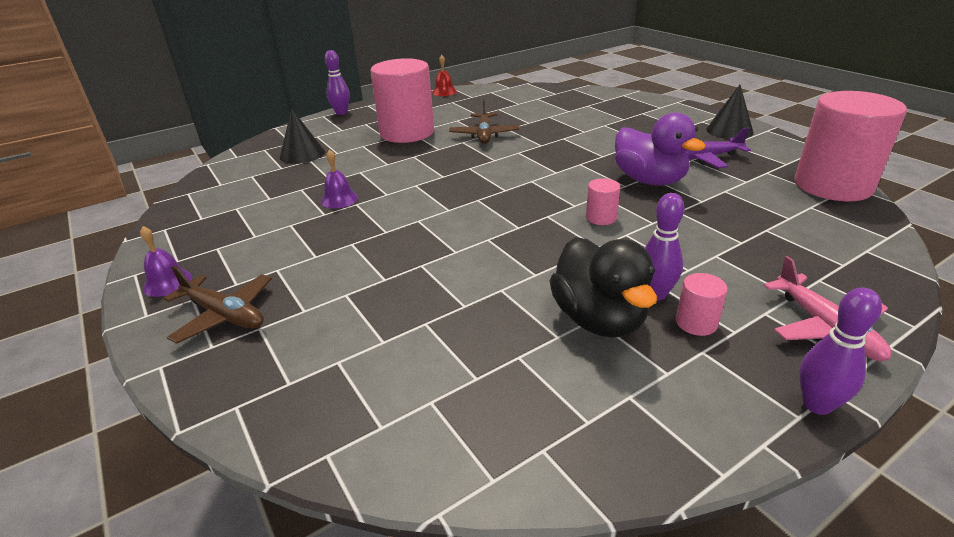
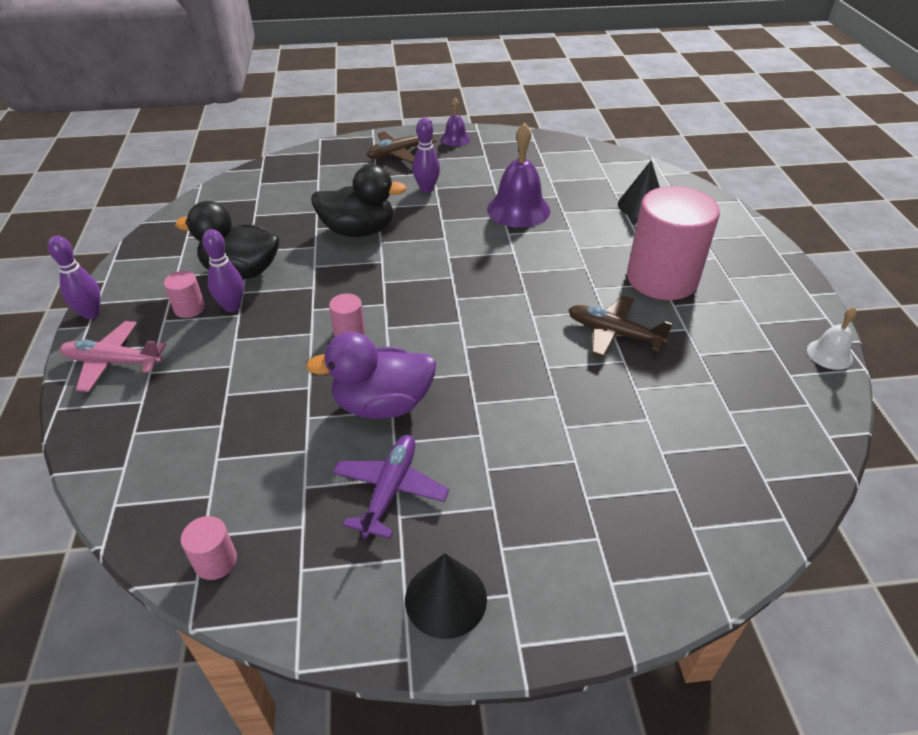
camera: 115 degrees right, 10 degrees up
(339, 199) = (518, 209): purple bell -> purple bell, size x1.86
(341, 113) = (769, 248): purple bowling pin -> purple bowling pin (426, 189)
(444, 92) = (829, 354): red bell -> white bell
(446, 272) = (358, 231): none -> black duck
(832, 186) = (215, 561): pink cylinder -> pink cylinder, size x0.41

